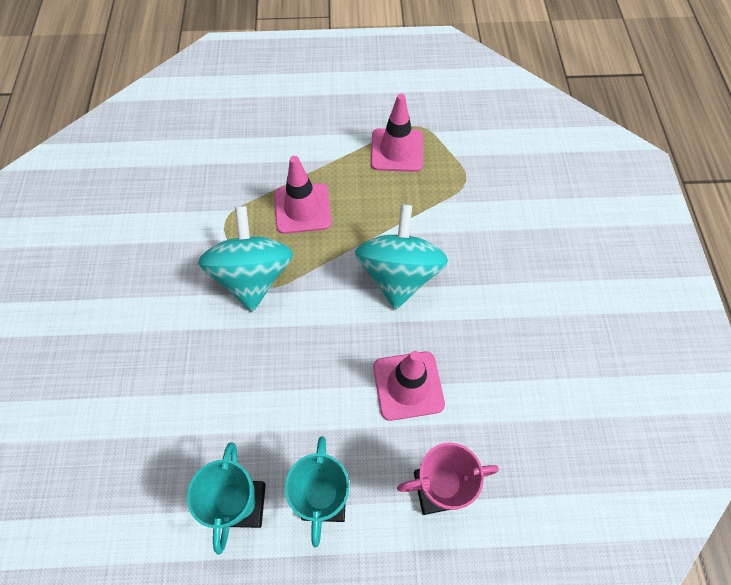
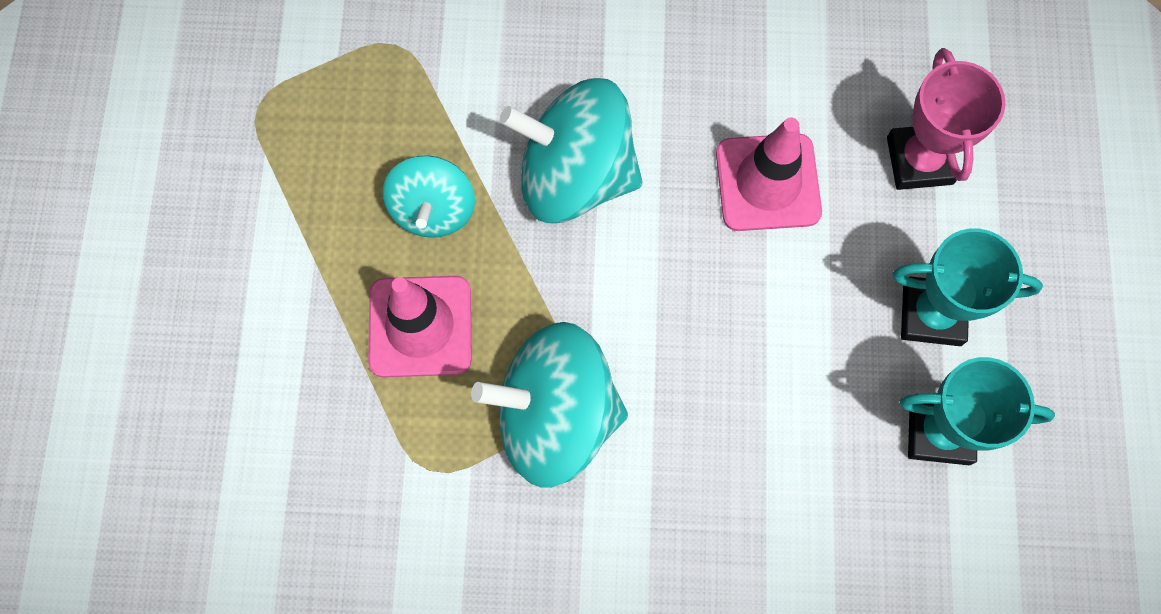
camera: 85 degrees left, 10 degrees up
(369, 207) = (433, 210): none -> turquoise spinning top
(397, 150) = (310, 151): pink traffic cone -> none

